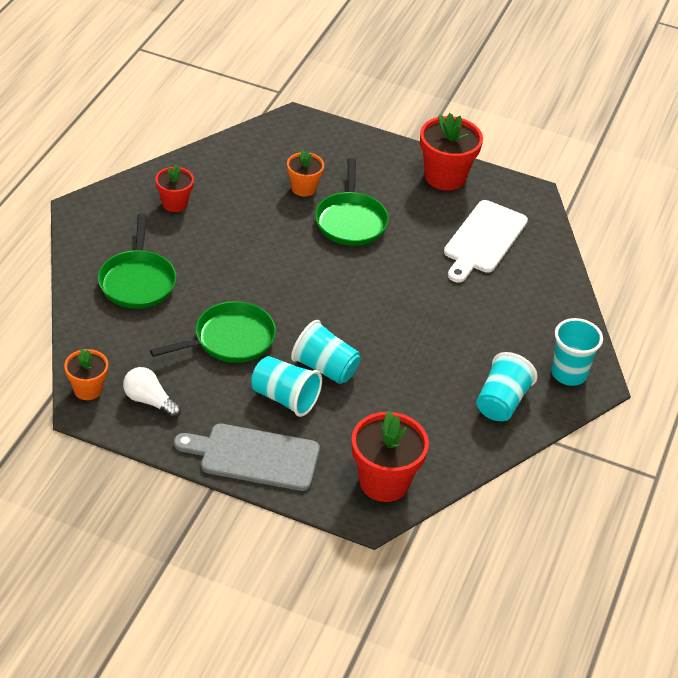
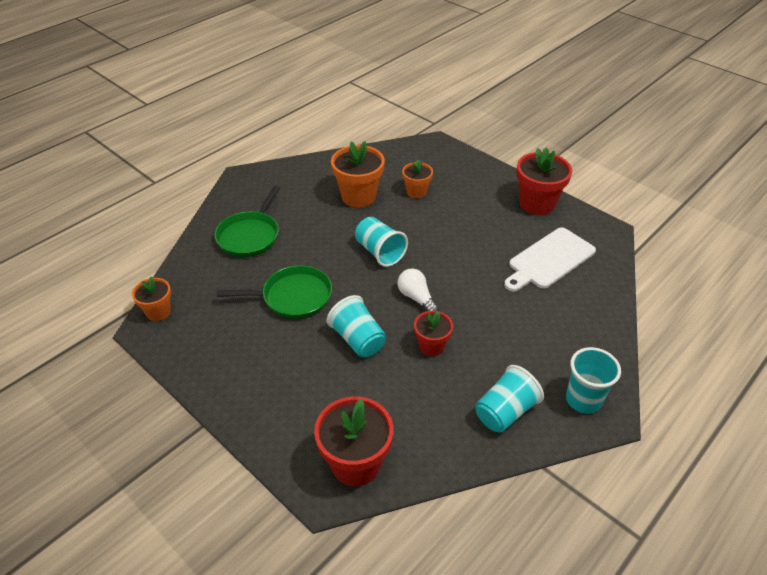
camera: 25 degrees right, 0 degrees up
(149, 401) = (199, 333): white light bulb -> white light bulb (416, 298)
(174, 203) = (312, 185): red flower pot -> red flower pot (431, 346)
(239, 207) = (358, 196): none -> orange flower pot
(254, 456) = (253, 405): grey cutting board -> none
(285, 398) = (309, 358): turquoise cup -> turquoise cup (380, 252)
(351, 221) = (442, 223): green pan -> none

